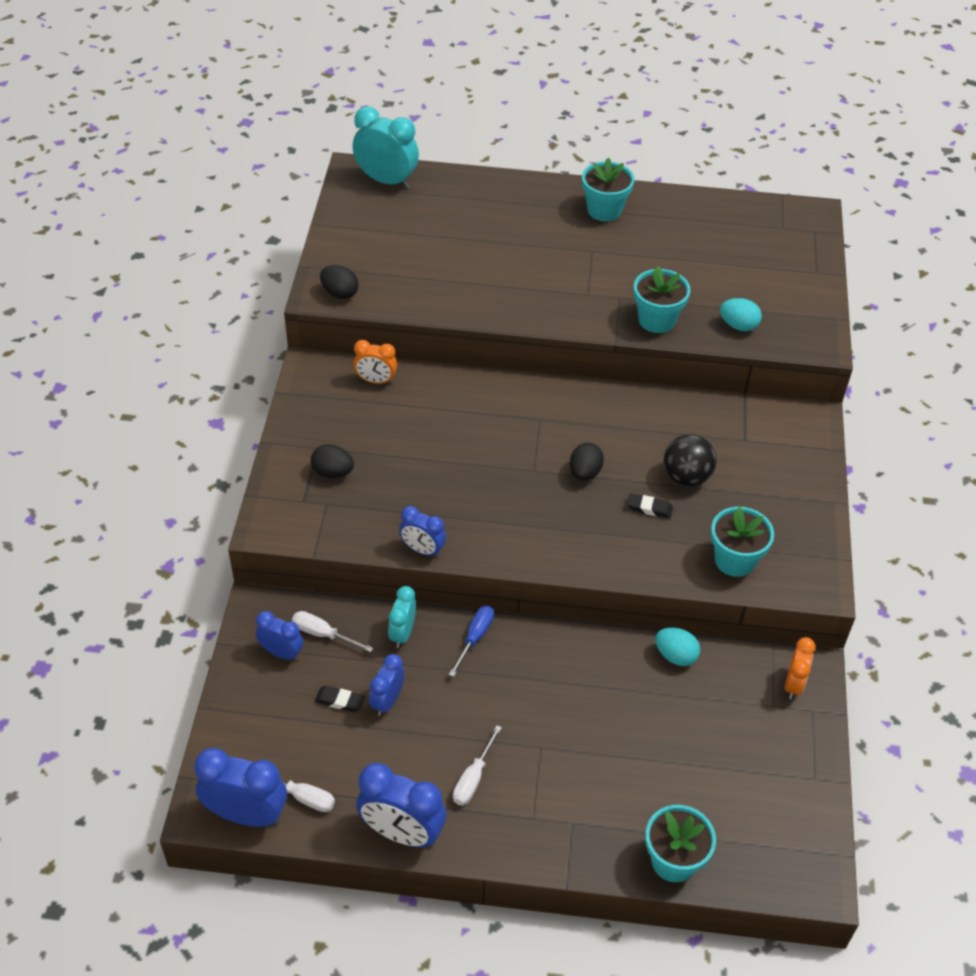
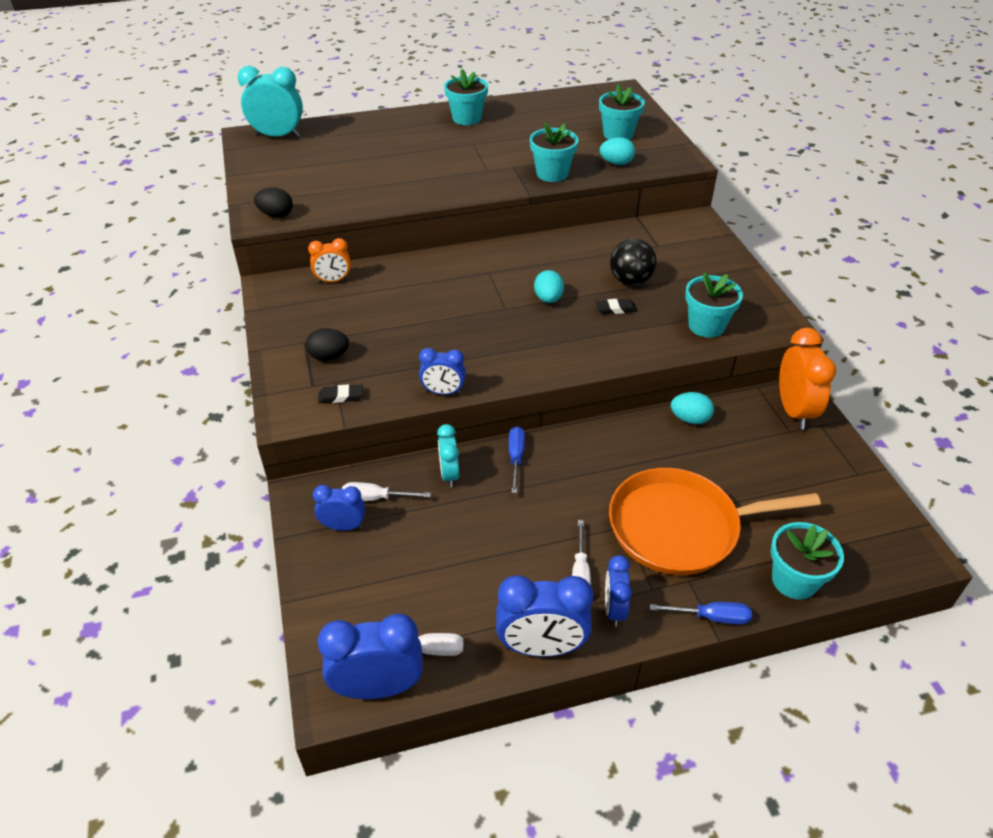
camera: 20 degrees left, 5 degrees down
(340, 701) = (420, 549): black eraser -> black eraser (341, 396)
(387, 701) = (465, 535): blue clock -> blue clock (614, 609)
(571, 865) = (711, 617): none -> blue screwdriver
(584, 473) = (548, 299): black egg -> turquoise egg
(594, 768) = (680, 527): none -> orange pan
(766, 283) = (618, 134): none -> turquoise flower pot
(793, 684) = (793, 411): orange clock -> orange clock, size x1.68

